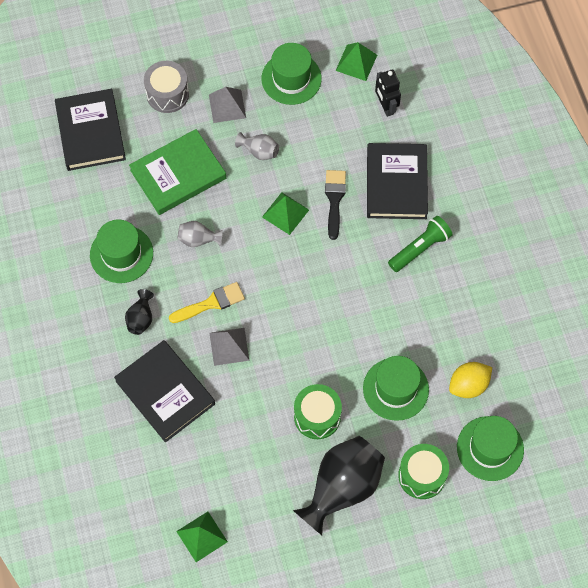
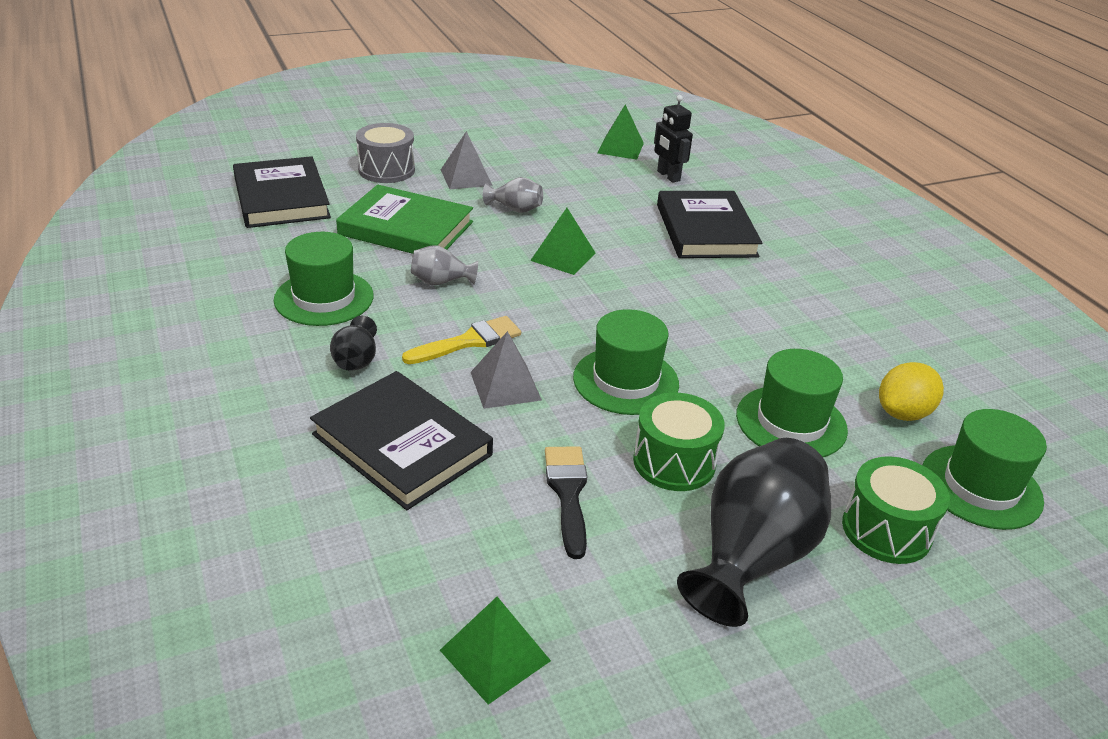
camera: 10 degrees left, 30 degrees down
(178, 174) = (406, 228): green book -> green book turned 60 degrees clockwise
(291, 78) = (544, 158): green hat -> green hat (625, 381)
(334, 200) = (628, 244): black brush -> black brush (568, 493)
(420, 248) = (762, 282): green flashlight -> none

